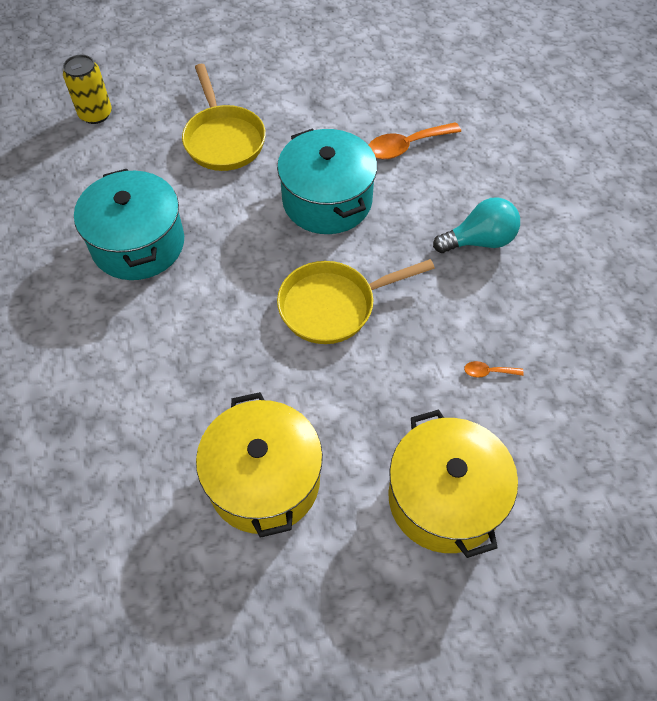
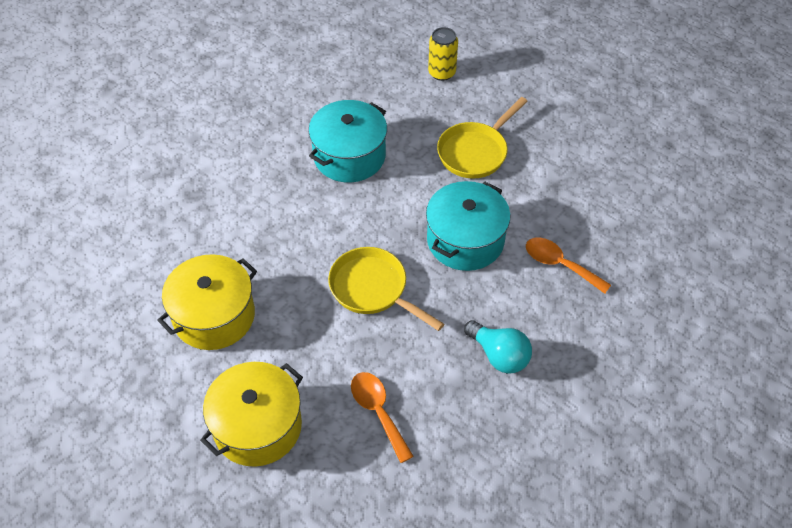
camera: 60 degrees right, 5 degrees down
(488, 372) = (378, 412): orange spoon -> orange spoon, size x2.07

